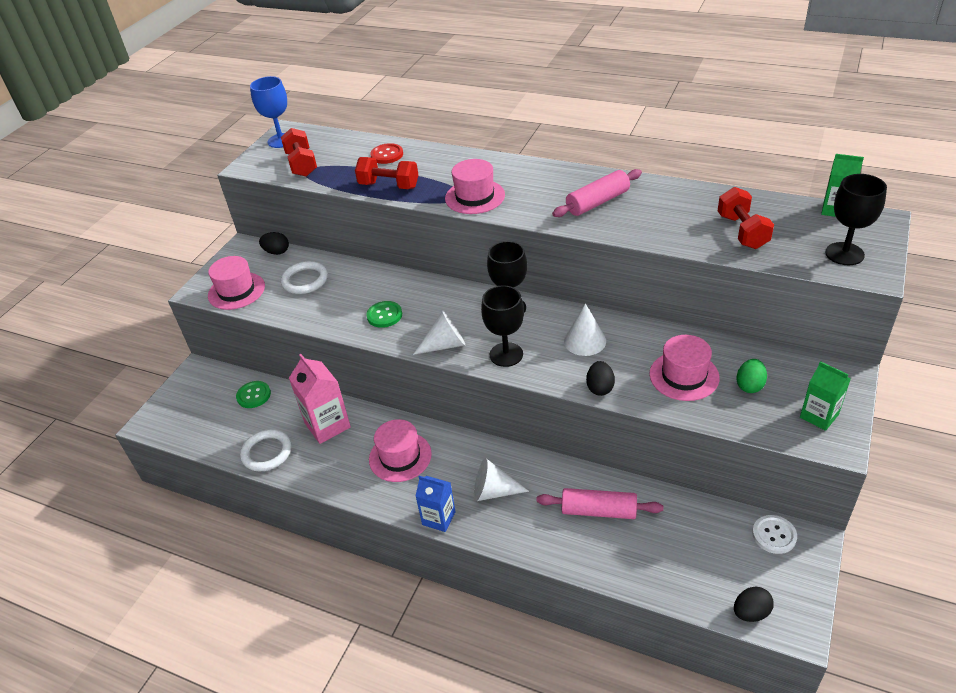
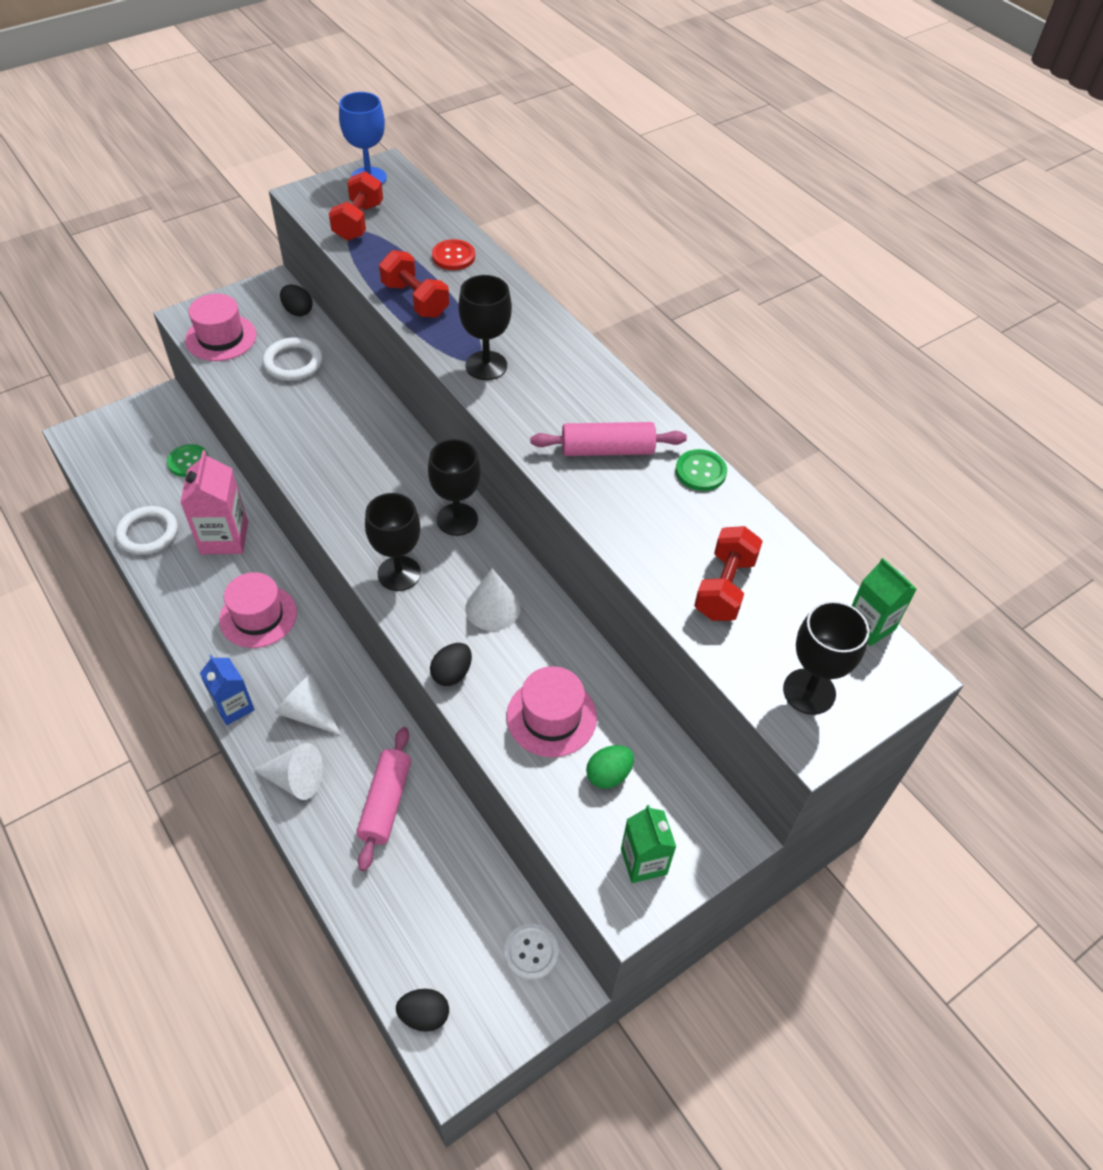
camera: 25 degrees right, 10 degrees up
(384, 315) = (328, 451): green button -> green button (700, 471)
(445, 345) = (352, 524): white cone -> white cone (295, 779)
(475, 197) = (486, 365): pink hat -> black goblet
(598, 511) = (385, 803): pink rolling pin -> pink rolling pin turned 60 degrees clockwise

